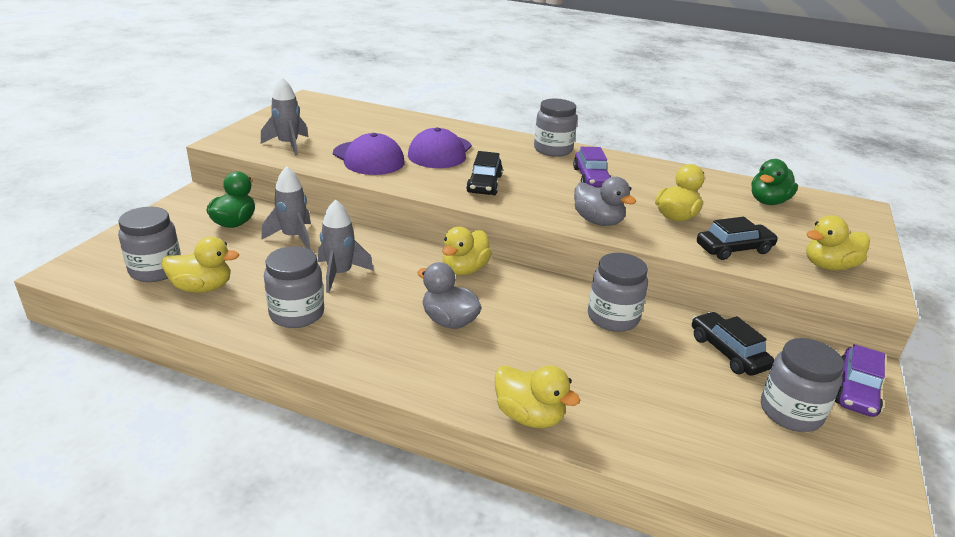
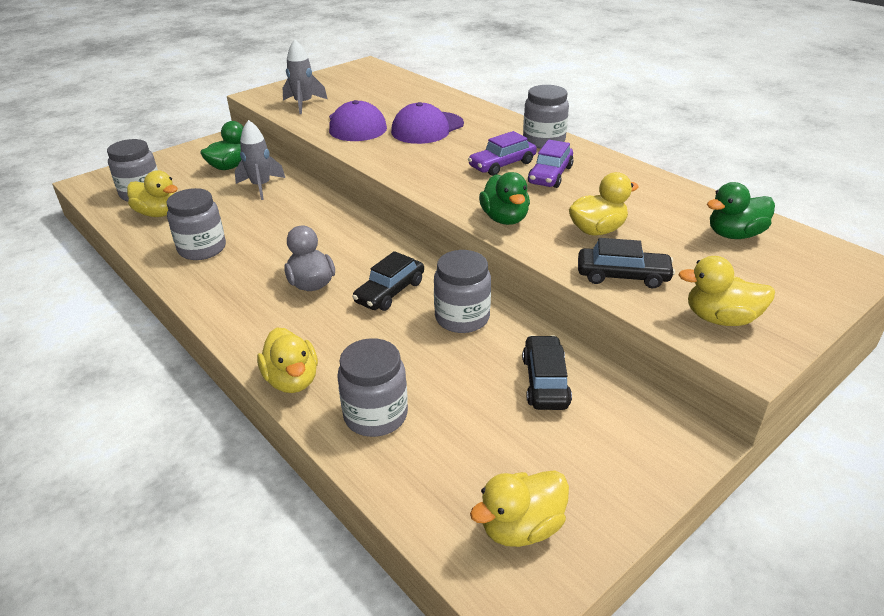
camera: 30 degrees right, 5 degrees up
(340, 274) = (265, 224): grey rocket -> none
(464, 269) = (371, 242): yellow duck -> yellow duck (521, 527)
(484, 184) = (434, 164): black car -> black car (390, 292)
(598, 221) = (504, 219): grey duck -> green duck
(790, 412) = (546, 458): grey jar -> grey jar (375, 415)
(856, 390) = (650, 462): purple car -> purple car (502, 165)

